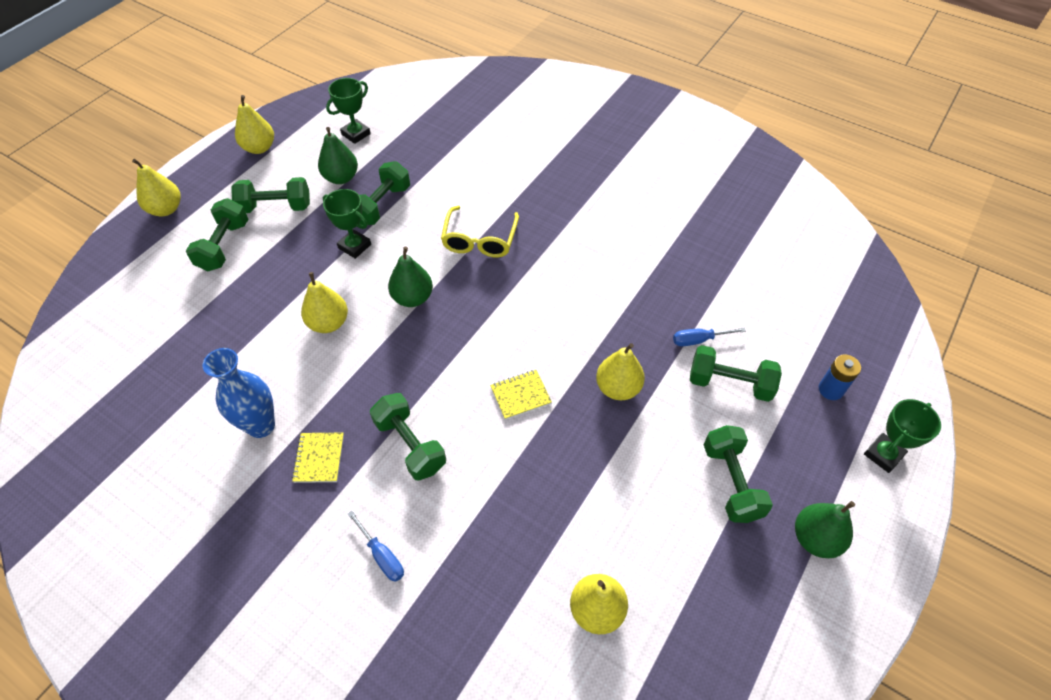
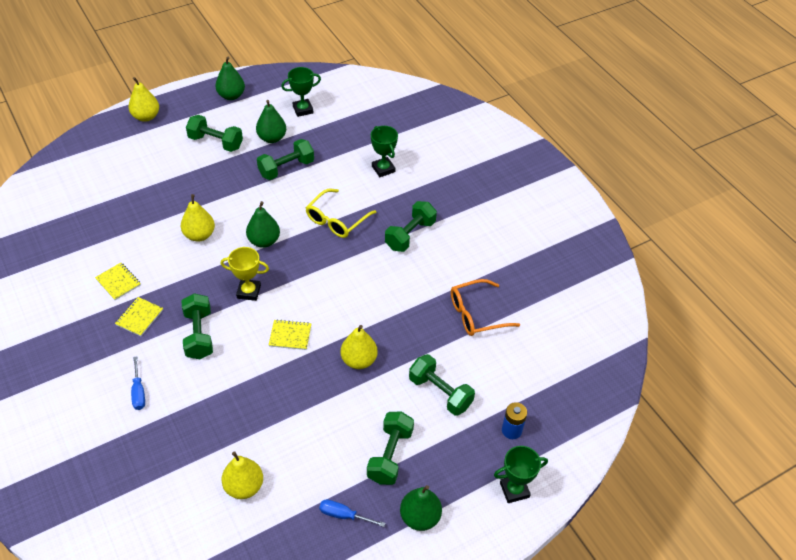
camera: 25 degrees right, 5 degrees down
(224, 246) = (166, 156): green dumbbell -> green dumbbell (410, 235)
(259, 148) = (231, 96): yellow pear -> green pear
(261, 426) = (118, 282): blue vase -> yellow notebook
(354, 246) = (249, 190): green trophy -> green trophy (383, 169)
(435, 365) = (249, 292): none -> yellow trophy
(699, 340) = (441, 354): blue screwdriver -> blue screwdriver (344, 515)
(702, 280) = (476, 314): none -> orange glasses

